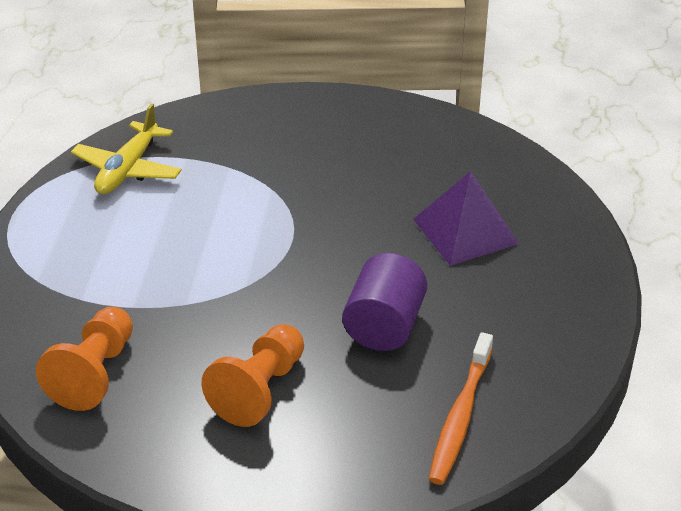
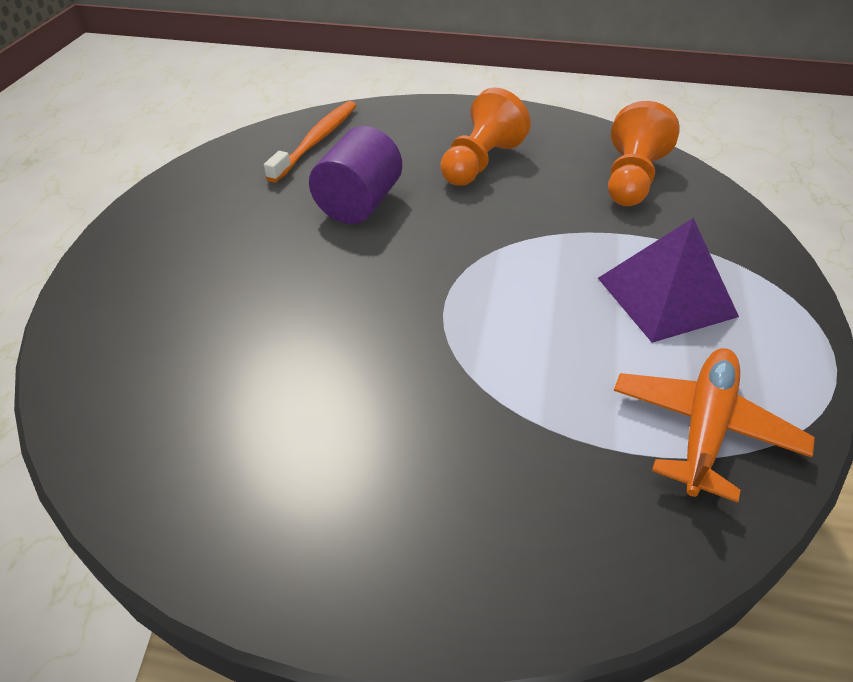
camera: 175 degrees left, 5 degrees up
(128, 169) = (703, 428): yellow plane -> orange plane
(465, 231) = (228, 297): purple pyramid -> purple pyramid (666, 296)

